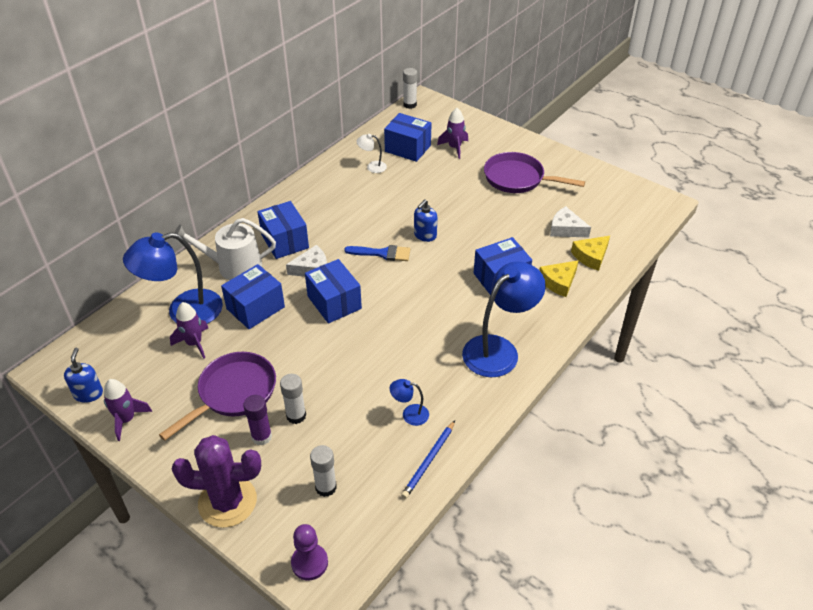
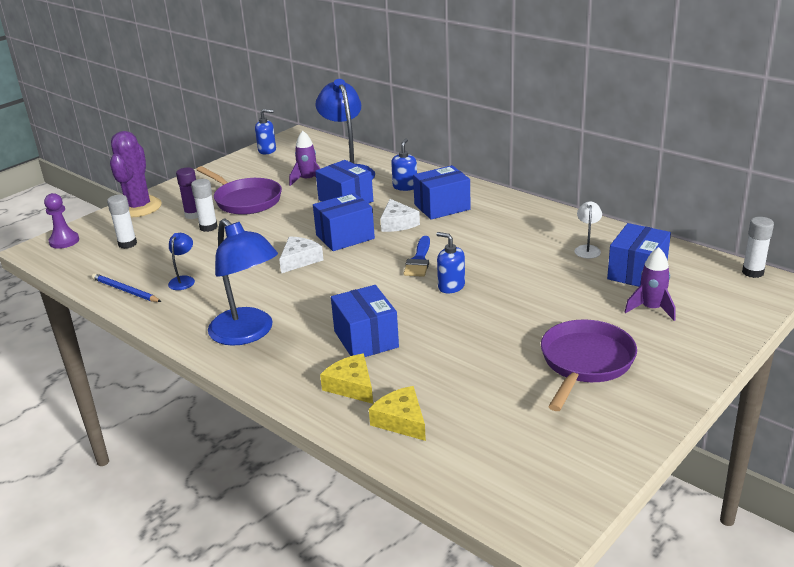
camera: 95 degrees right, 15 degrees down
(126, 419) = (236, 165): purple rocket -> none
(234, 266) = (405, 187): white watering can -> blue soap dispenser
(565, 229) = (465, 401): white cheese -> white cheese (299, 260)

